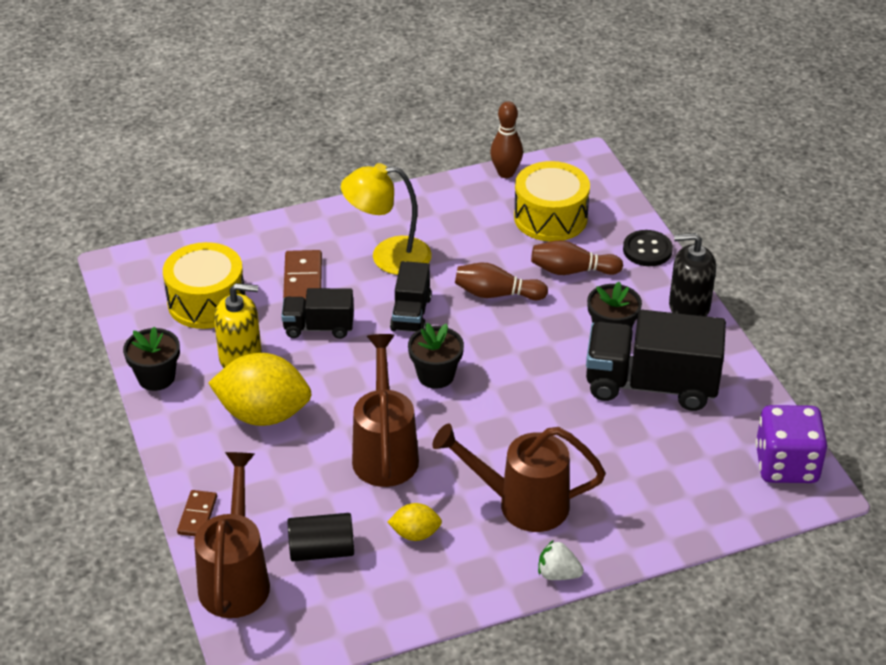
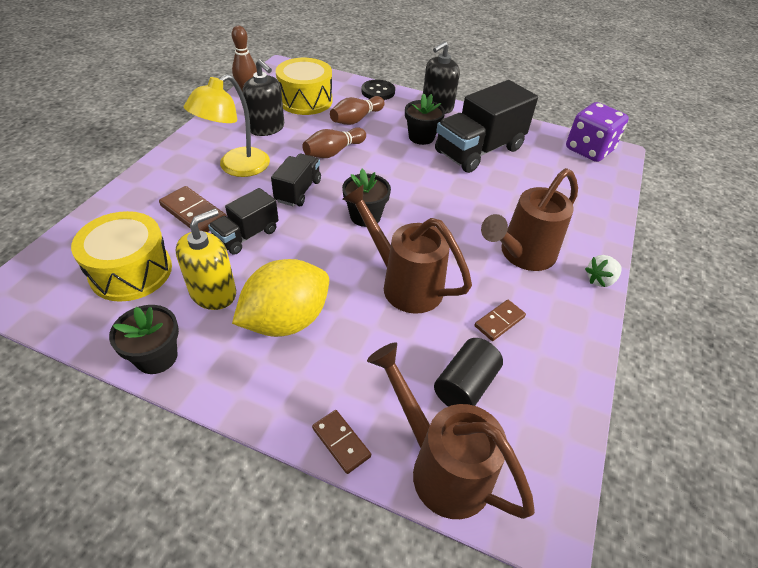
camera: 50 degrees left, 5 degrees up
(411, 314) = (298, 191): black truck -> black truck turned 120 degrees counterclockwise
(415, 534) = (499, 321): yellow lemon -> brown domino
(469, 229) = (266, 128): none -> black soap dispenser

